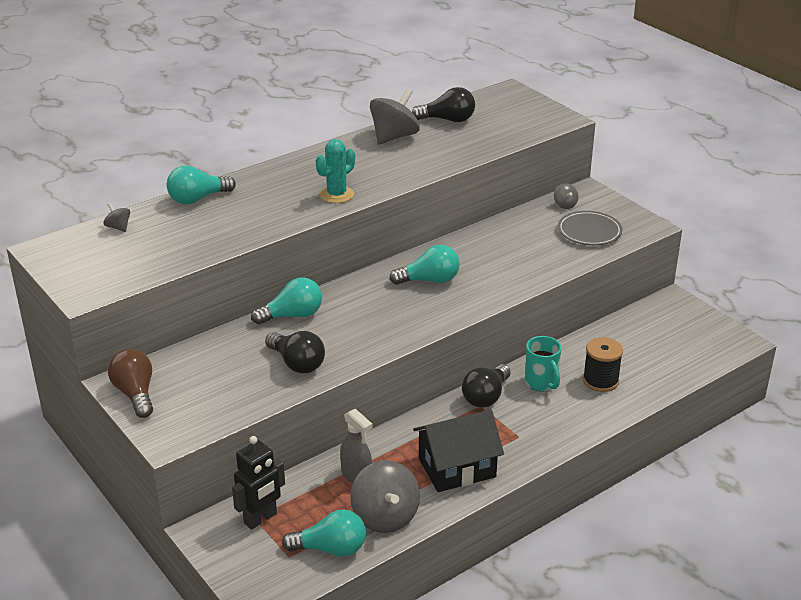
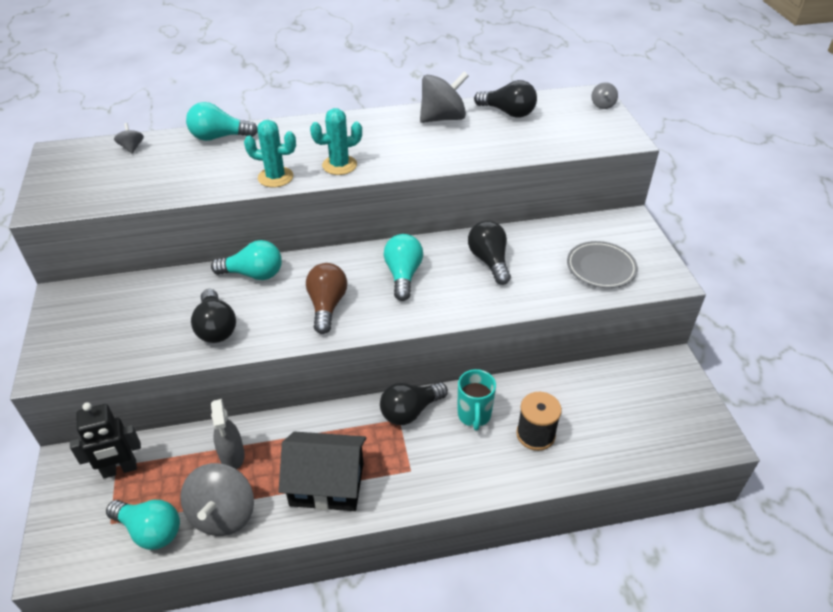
camera: 25 degrees right, 10 degrees up
(135, 394) = (63, 312): brown light bulb -> brown light bulb (327, 306)
(287, 217) = (275, 177): none -> turquoise cactus
(429, 280) = (403, 275): turquoise light bulb -> turquoise light bulb turned 105 degrees counterclockwise
(494, 250) = (489, 261): none -> black light bulb
(565, 205) = (596, 230): grey spinning top -> grey spinning top (602, 105)

